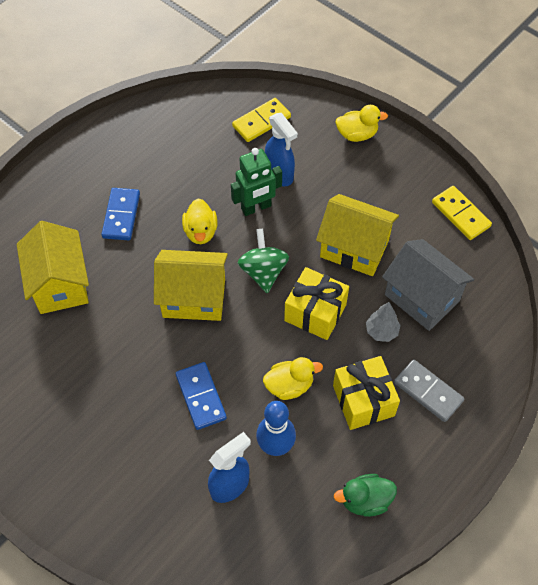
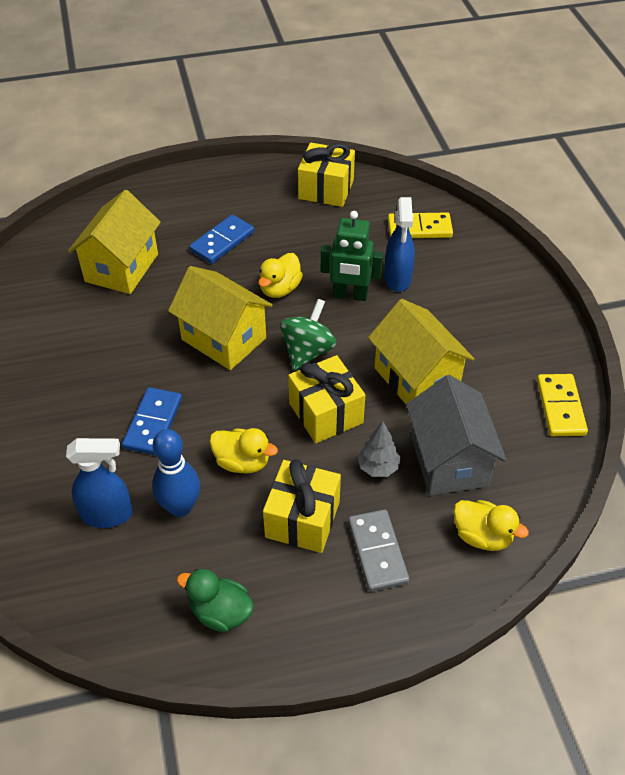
camera: 35 degrees right, 10 degrees down
(164, 124) = (326, 189): none -> yellow gift
(357, 134) = (508, 282): yellow duck -> yellow duck (482, 536)

